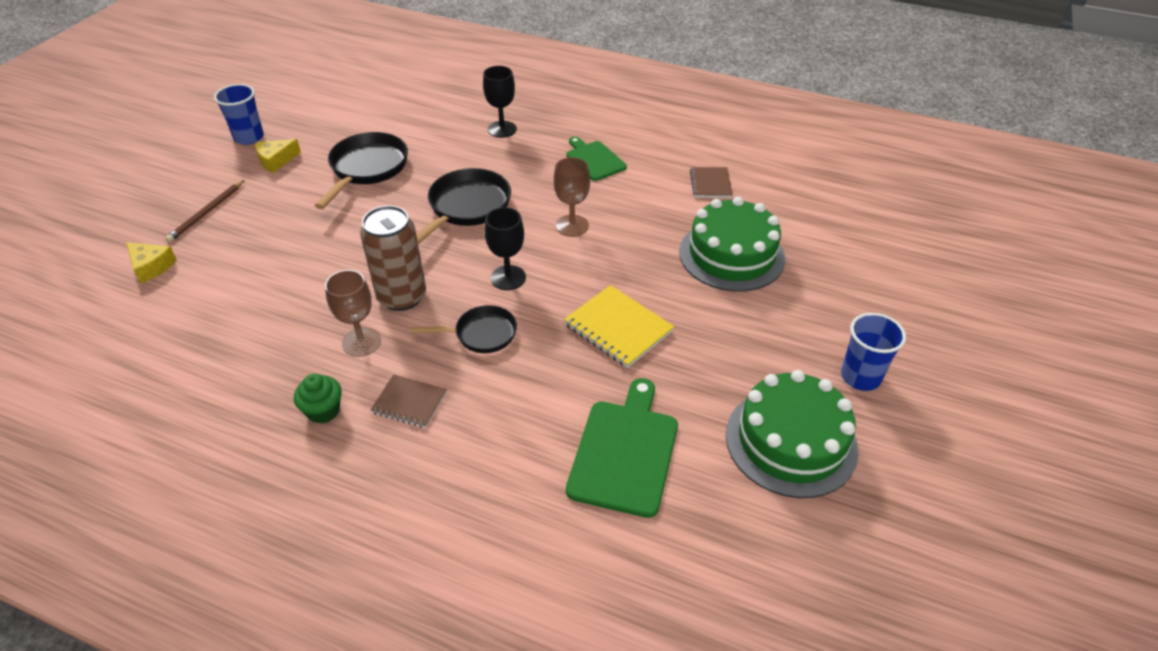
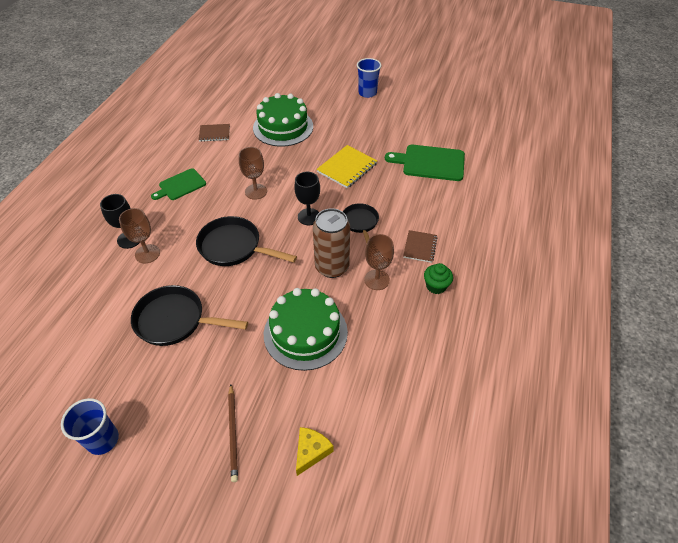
camera: 95 degrees left, 5 degrees up
(206, 213) = (233, 433): brown pencil -> brown pencil turned 60 degrees clockwise
(276, 160) = (151, 399): yellow cheese -> none
(475, 143) = (147, 254): none -> brown goblet
(791, 441) = (410, 114): green cake -> green cake (305, 333)

